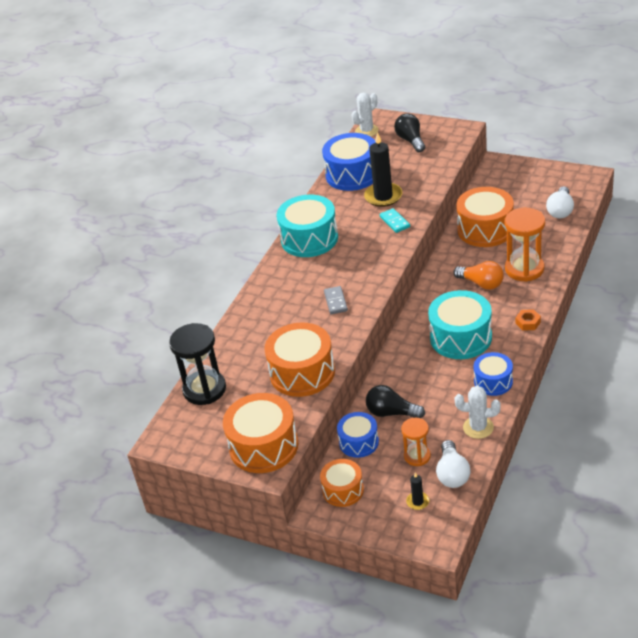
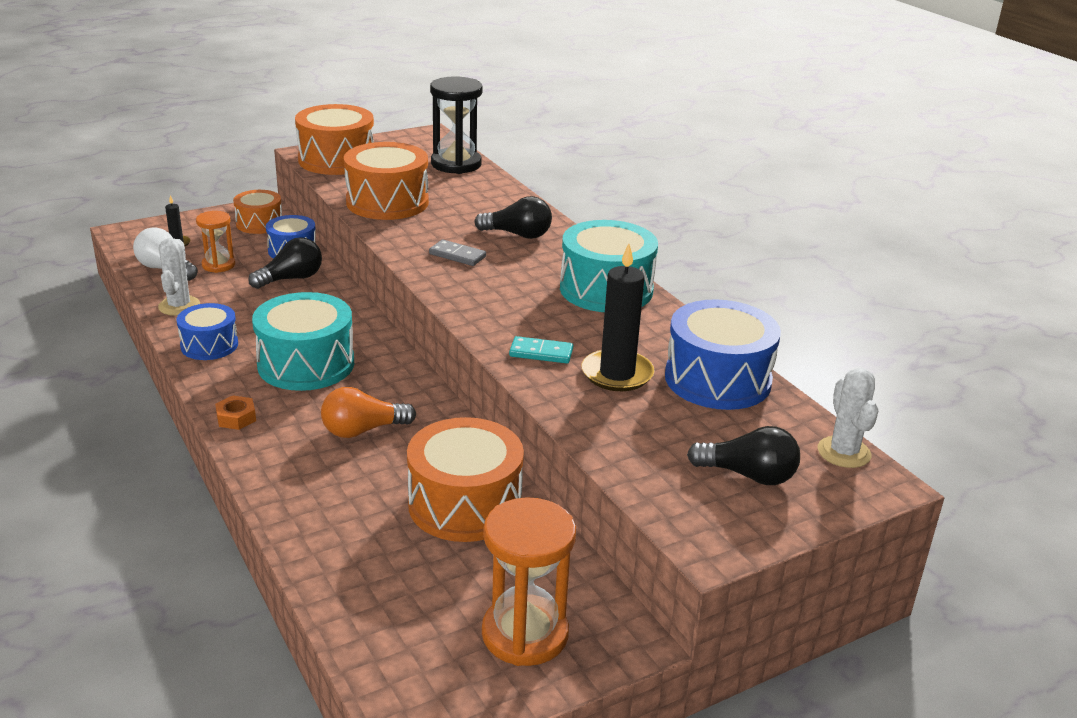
camera: 120 degrees right, 10 degrees down
(282, 299) = (518, 234): none -> black light bulb
(478, 427) = (179, 306): white cactus -> white cactus turned 45 degrees counterclockwise
(524, 269) = (325, 479): orange hourglass -> orange hourglass (525, 634)
(560, 210) = (384, 609): white light bulb -> none

